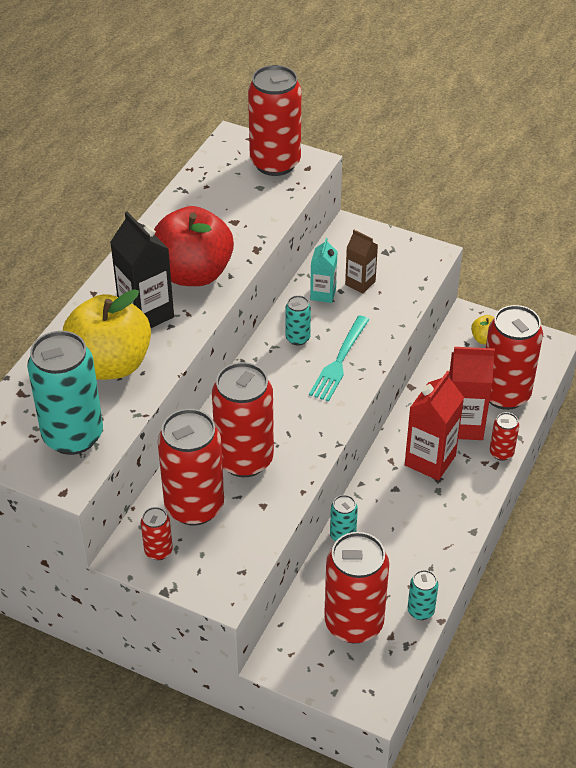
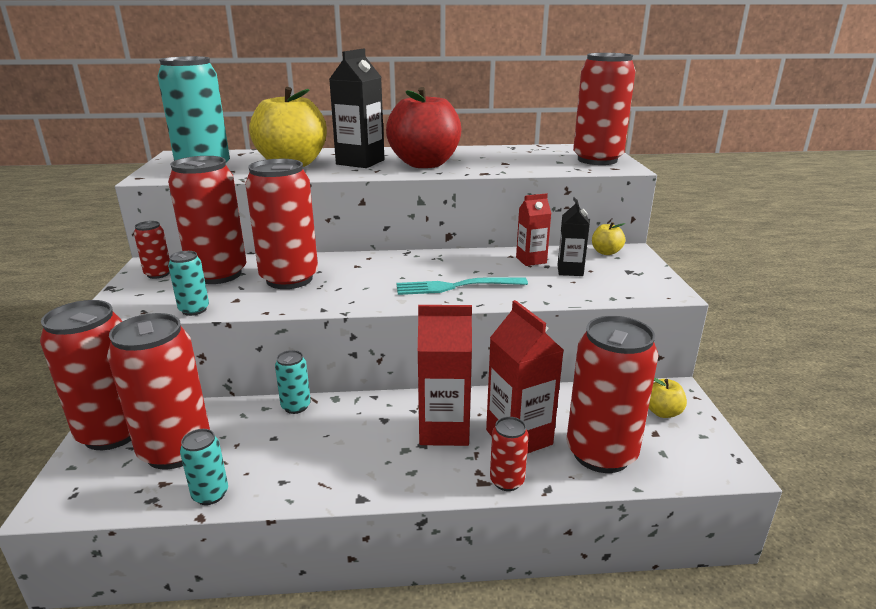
camera: 60 degrees right, 20 degrees down
(297, 338) = (462, 264): turquoise can -> turquoise can (194, 310)
(302, 661) = (113, 432): none -> red can
(323, 294) = (531, 260): turquoise carton -> red carton
(342, 243) = (606, 252): none -> yellow apple
(360, 283) = (570, 271): brown carton -> black carton

